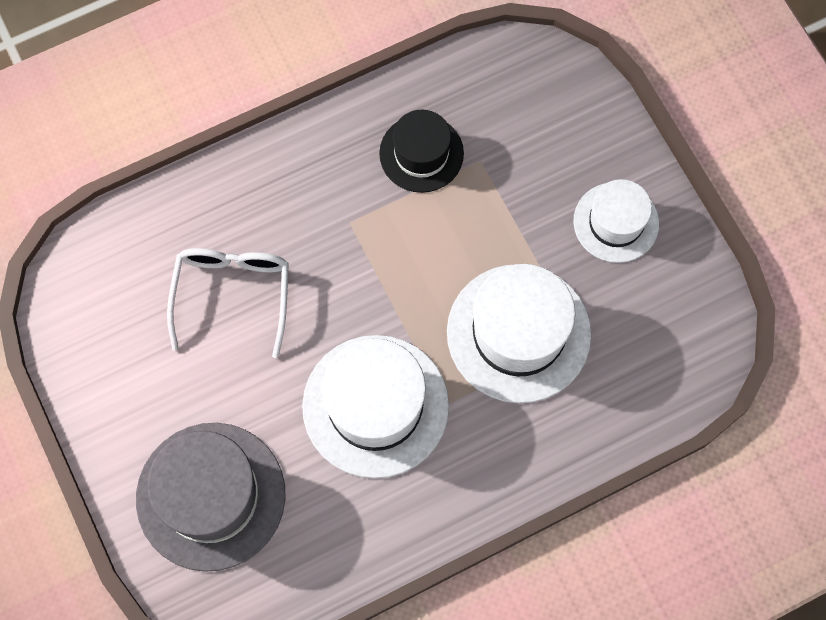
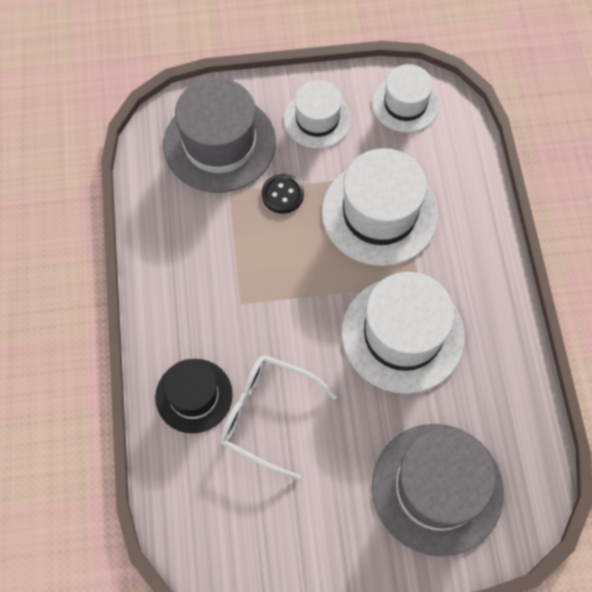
camera: 70 degrees left, 5 degrees down
(421, 153) = (204, 231): black hat -> black hat (194, 395)
(500, 219) = (282, 194): none -> black button
(538, 128) = (219, 143): none -> grey hat
(681, 315) = (405, 104): none -> white hat

